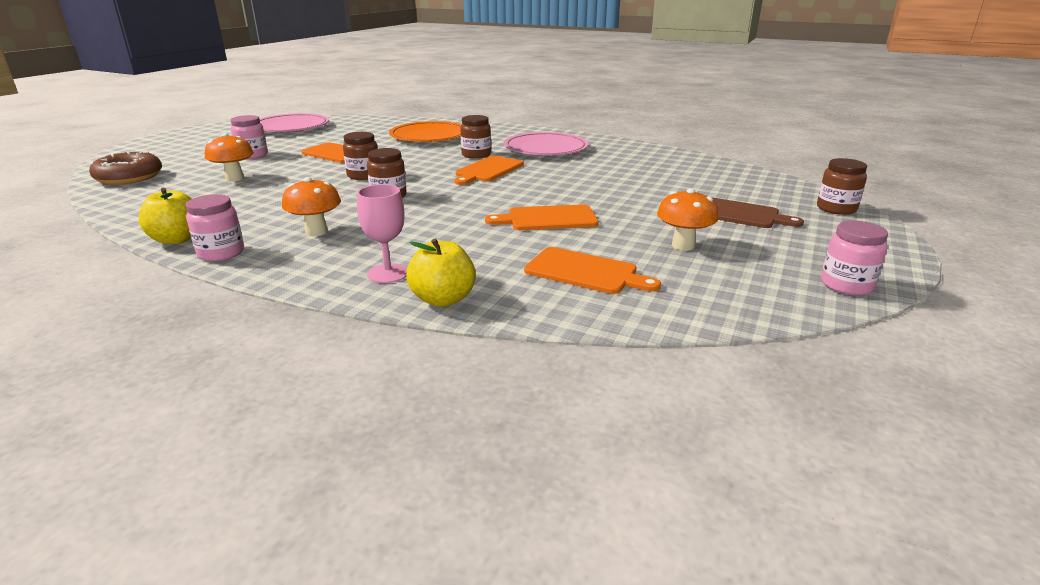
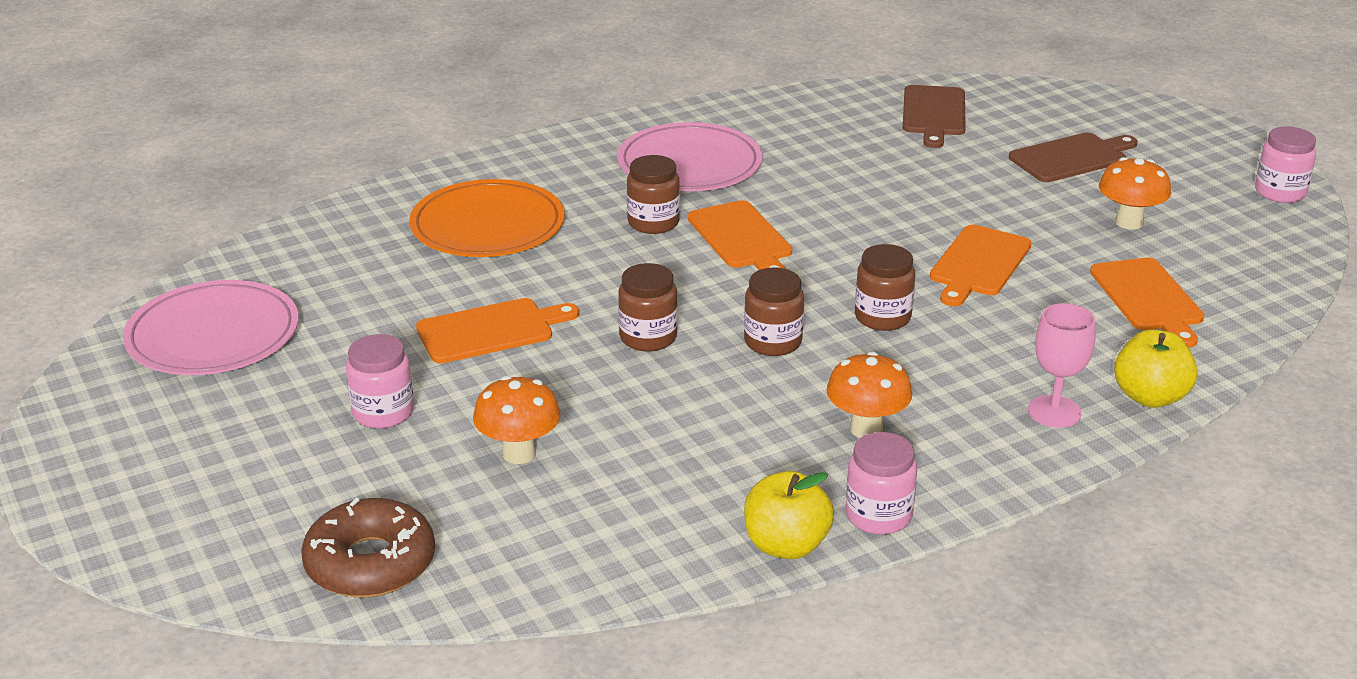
camera: 55 degrees left, 5 degrees up
(585, 272) = (1148, 298): orange cutting board -> orange cutting board turned 105 degrees clockwise
(710, 175) = (934, 113): none -> brown cutting board
(836, 209) = (1109, 105): brown jar -> brown jar (882, 317)

